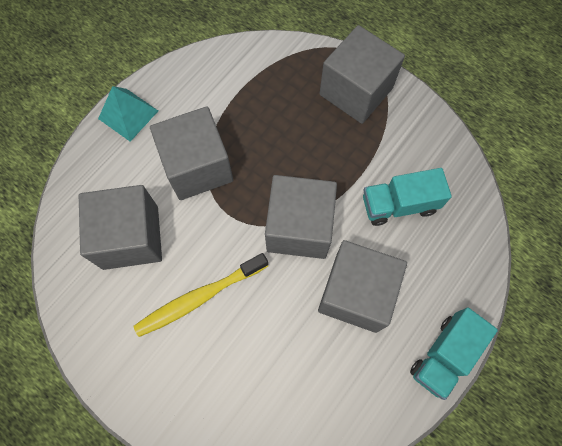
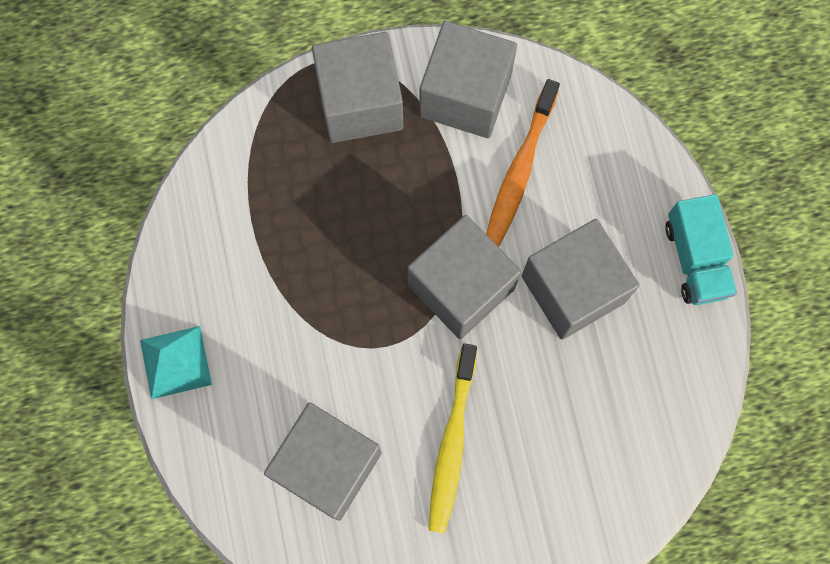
camera: 50 degrees left, 5 degrees up
(197, 167) = (305, 335): grey cube -> grey cube (465, 95)
(399, 204) = (520, 170): turquoise truck -> orange toothbrush

